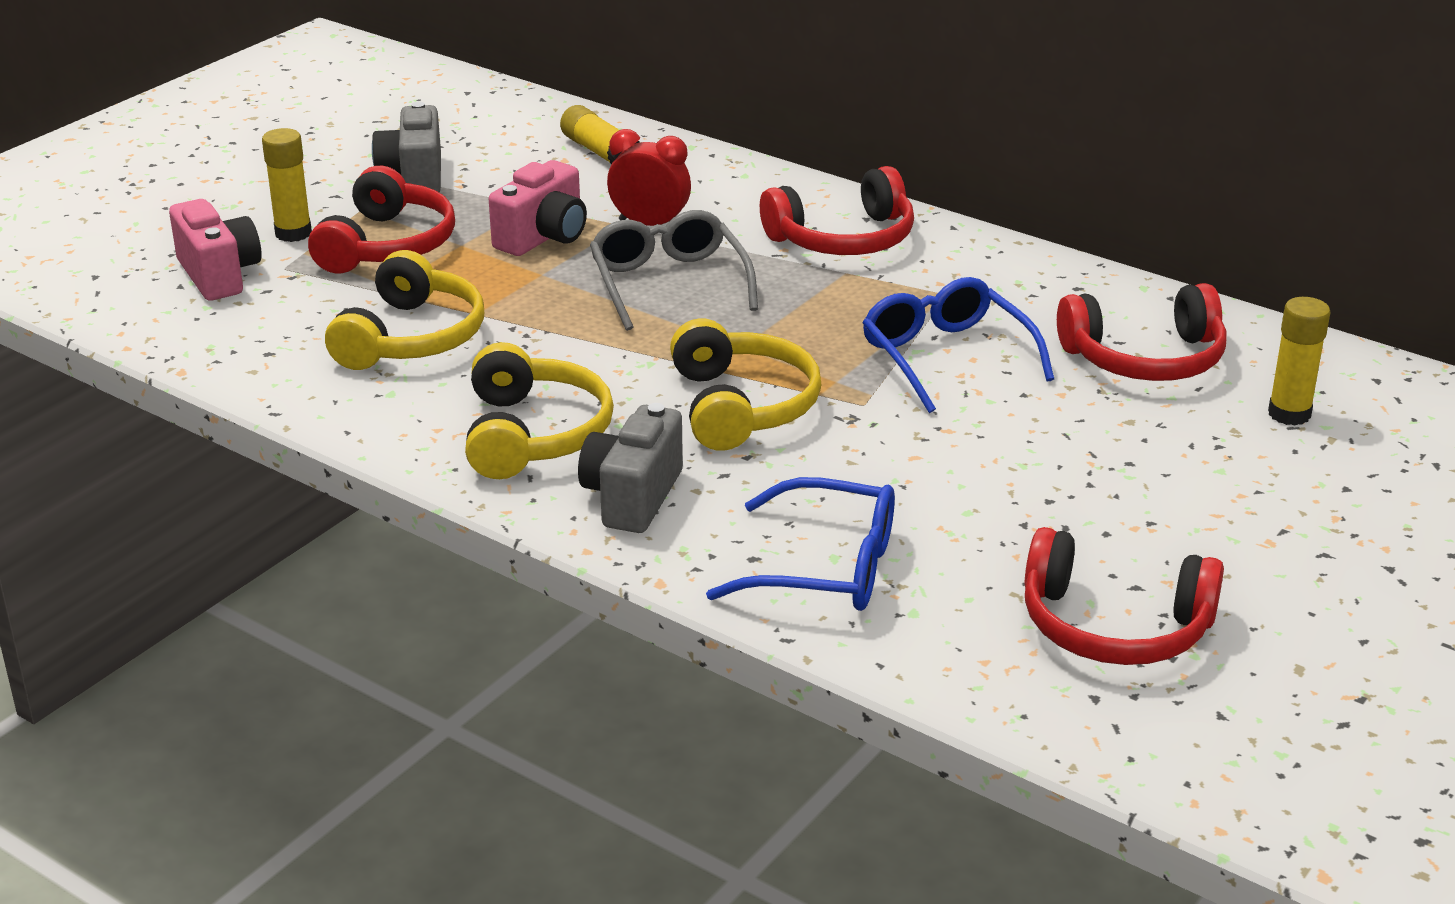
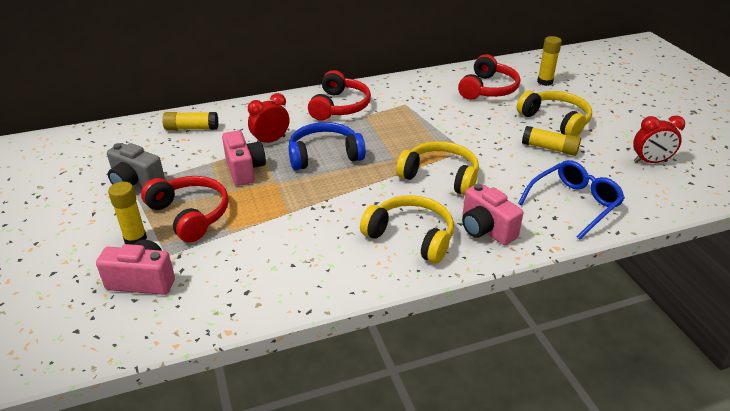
camera: 55 degrees left, 5 degrees up
(411, 338) = (287, 240): yellow headphones -> yellow headphones (555, 121)
(632, 497) = (486, 229): grey camera -> pink camera
(669, 283) = (324, 155): grey glasses -> blue headphones
(946, 357) = (449, 121): blue glasses -> none
(998, 492) = (549, 148): none -> yellow glue stick
(1114, 626) = (650, 162): red headphones -> red clock

